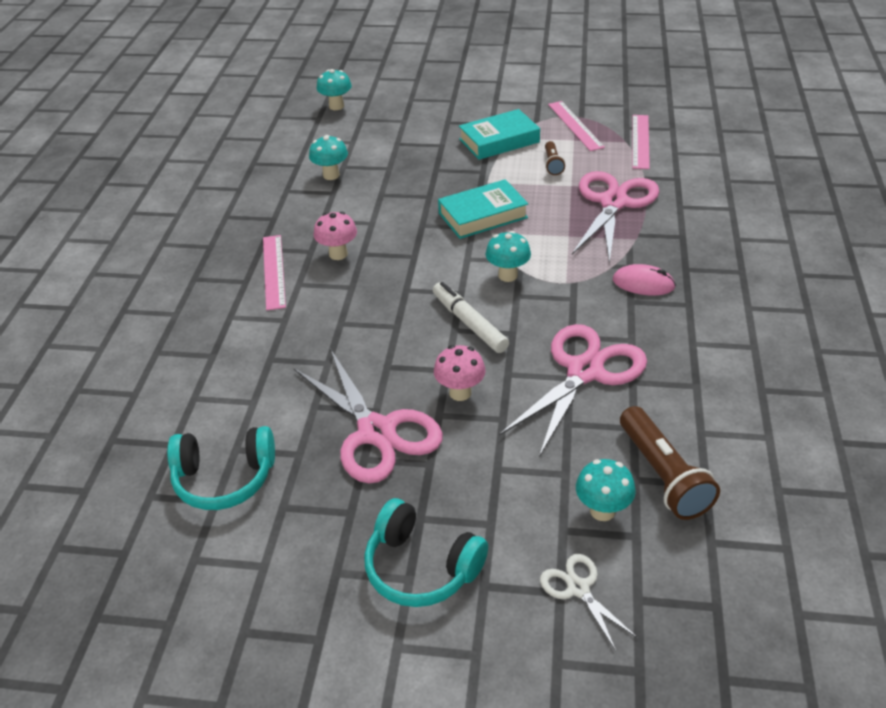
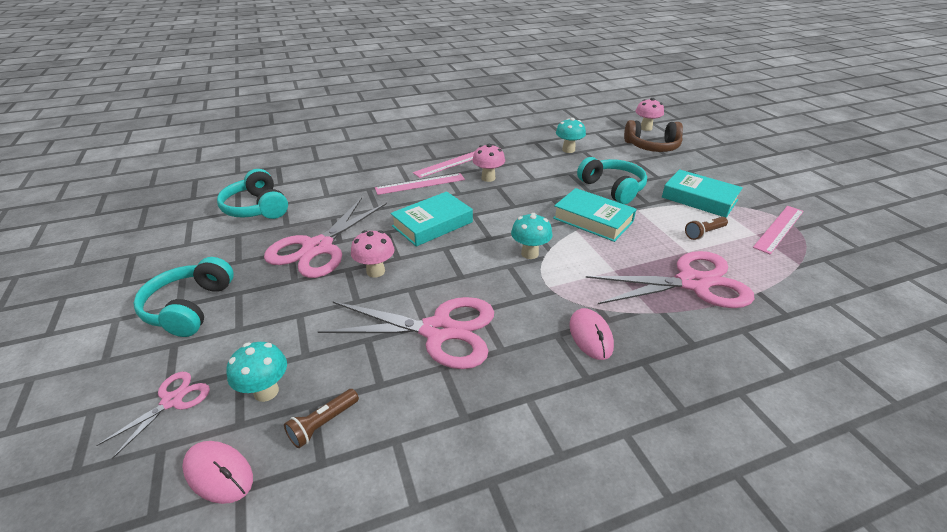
camera: 60 degrees right, 5 degrees down
(336, 106) = (646, 128): turquoise mushroom -> pink mushroom
(380, 121) = (652, 146): none -> brown headphones
(401, 326) = (432, 224): none -> turquoise book
(437, 180) = (612, 188): none -> turquoise headphones
(469, 323) = (457, 252): white marker -> none
(578, 588) = (172, 401): white scissors -> pink scissors
(640, 141) = (814, 273): pink ruler -> pink ruler (420, 184)
(663, 475) = (323, 424): brown flashlight -> brown flashlight, size x0.54
(688, 555) = (218, 473): none -> pink mouse

